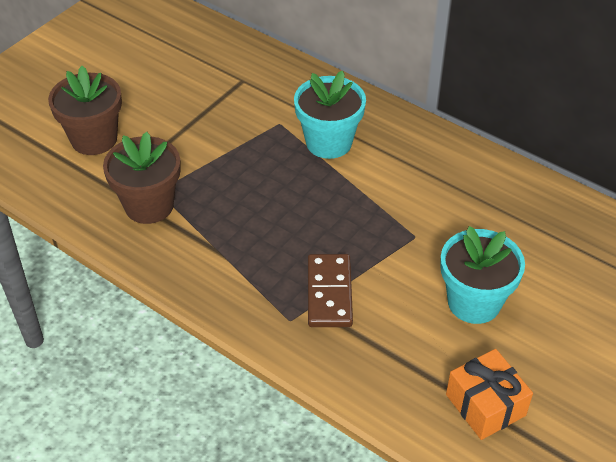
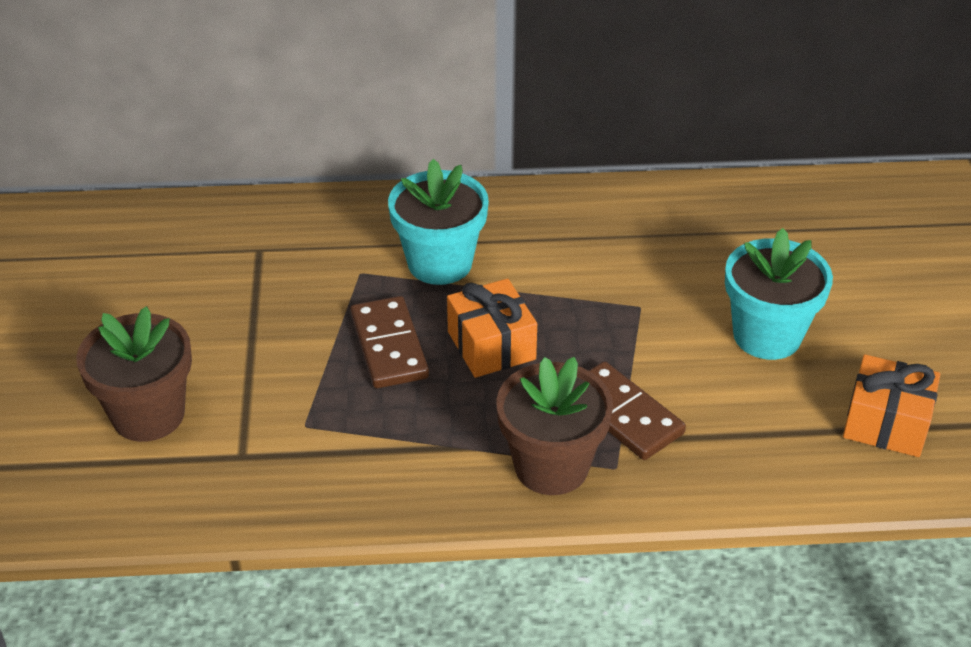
camera: 40 degrees left, 5 degrees down
(149, 205) = (313, 448): brown flower pot -> brown flower pot (551, 466)
(248, 174) = (389, 346): none -> brown domino
(302, 207) = (491, 345): none -> orange gift

